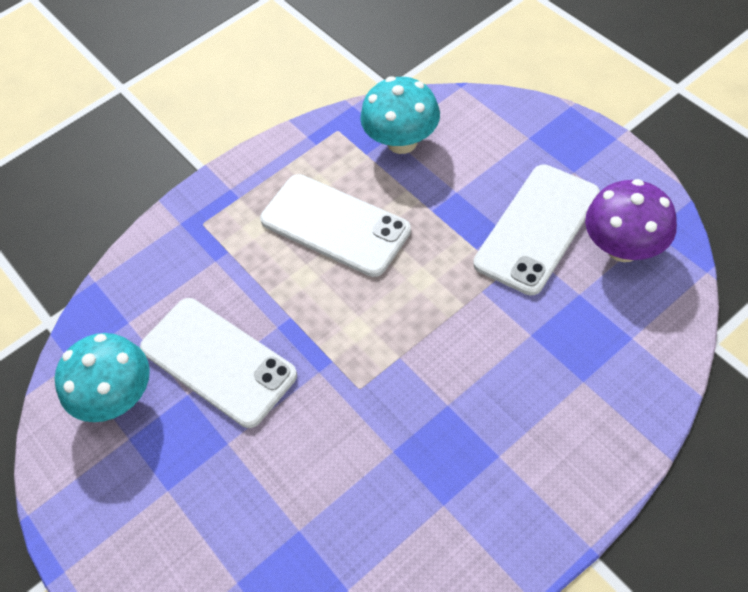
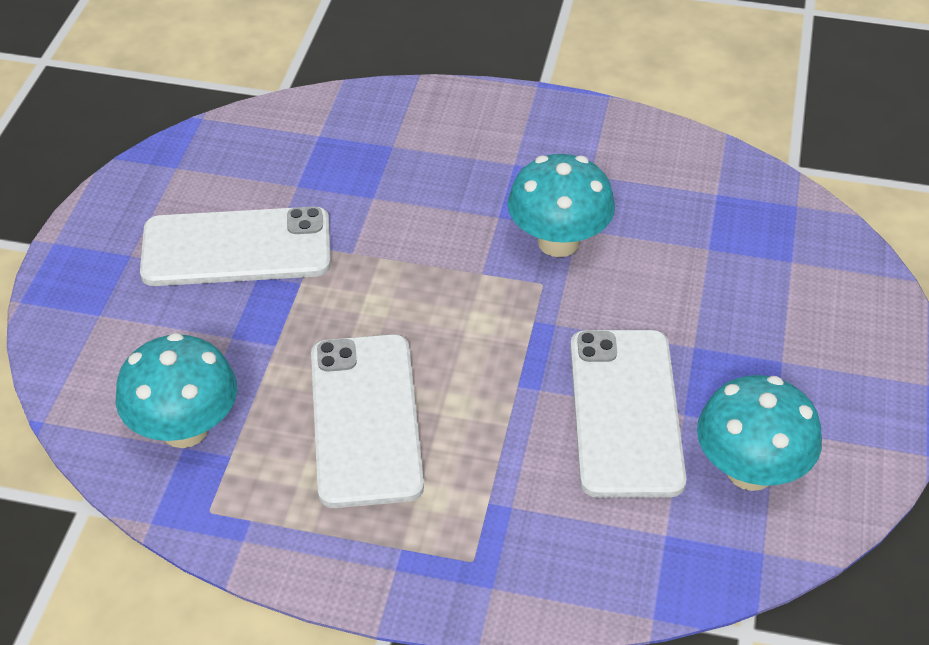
camera: 135 degrees left, 10 degrees down
(389, 427) = (558, 242): none -> turquoise mushroom
(623, 248) = (214, 178): purple mushroom -> none

